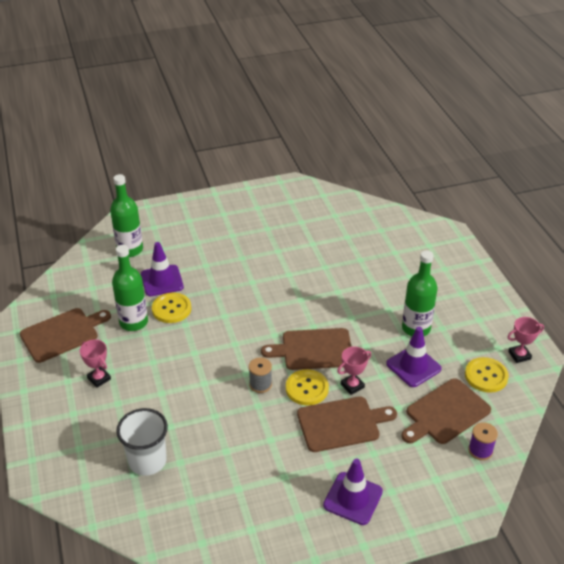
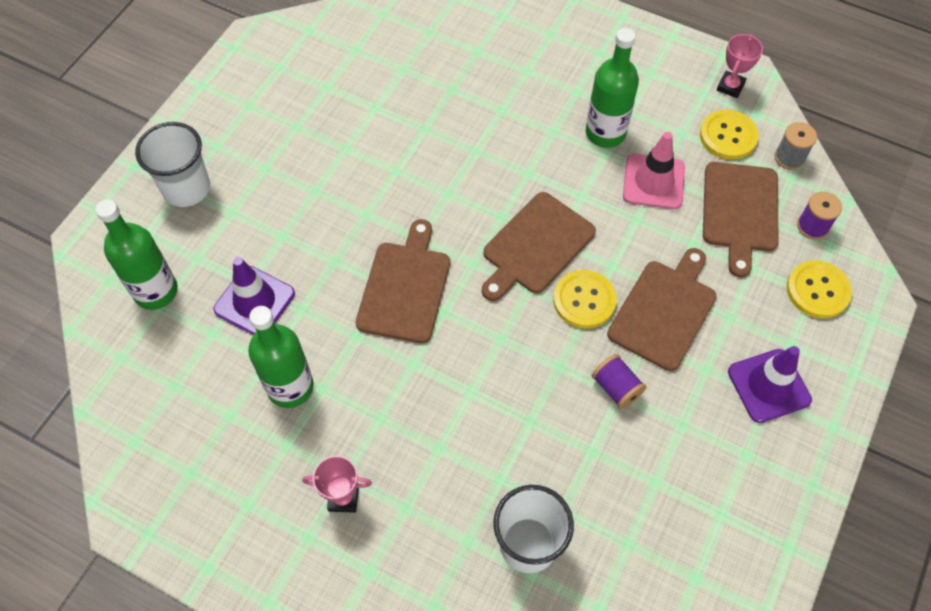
camera: 45 degrees left, 20 degrees up
(62, 334) = (218, 482): brown cutting board -> brown cutting board (405, 287)
(171, 309) = (315, 330): yellow button -> yellow button (817, 290)
(190, 221) = (186, 188): none -> white cup
(260, 384) = (532, 338): grey spool -> grey spool (789, 157)
(272, 435) = (616, 388): none -> purple spool
(352, 386) = (623, 256): pink trophy -> none
(413, 366) = (653, 182): purple traffic cone -> pink traffic cone

